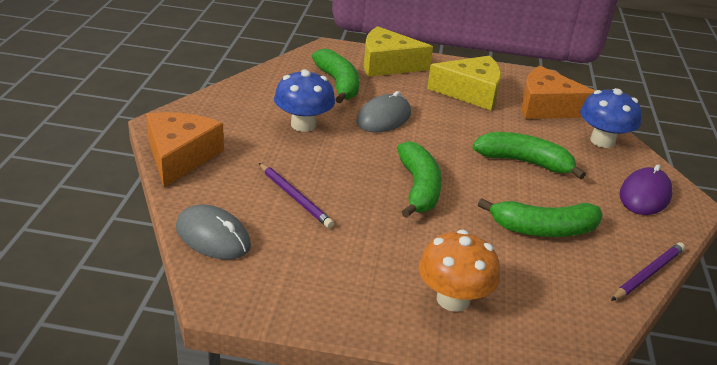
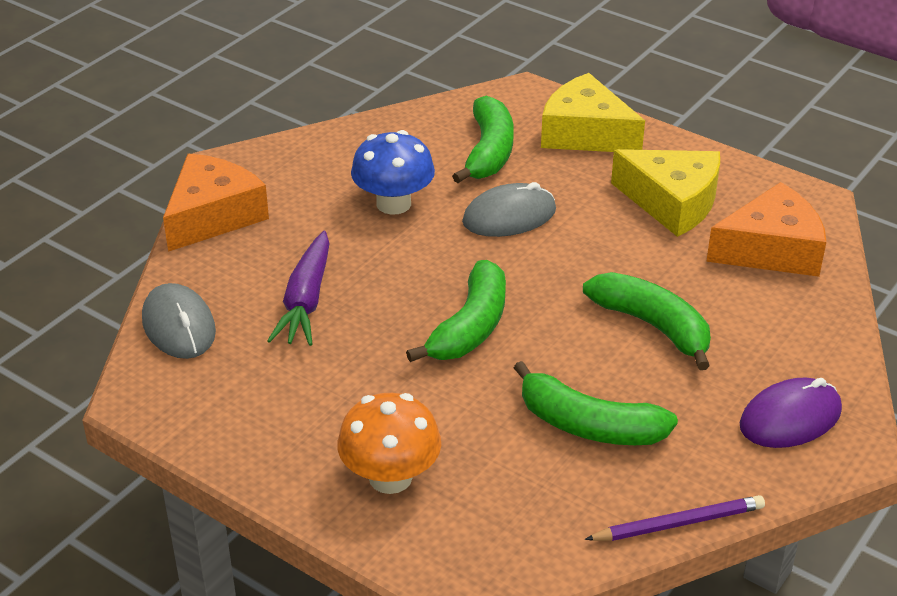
camera: 30 degrees right, 5 degrees up
(294, 197) = (306, 301): purple pencil -> purple carrot
(546, 107) = (771, 250): orange cheese -> orange cheese turned 120 degrees clockwise
(602, 141) = (808, 322): blue mushroom -> none

